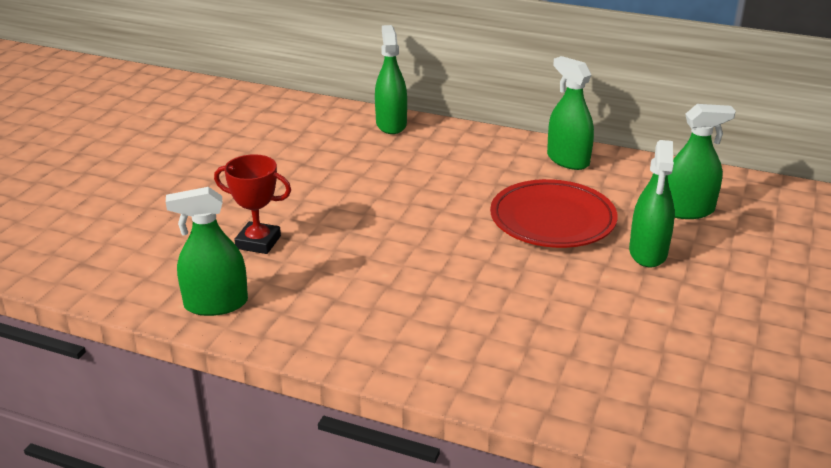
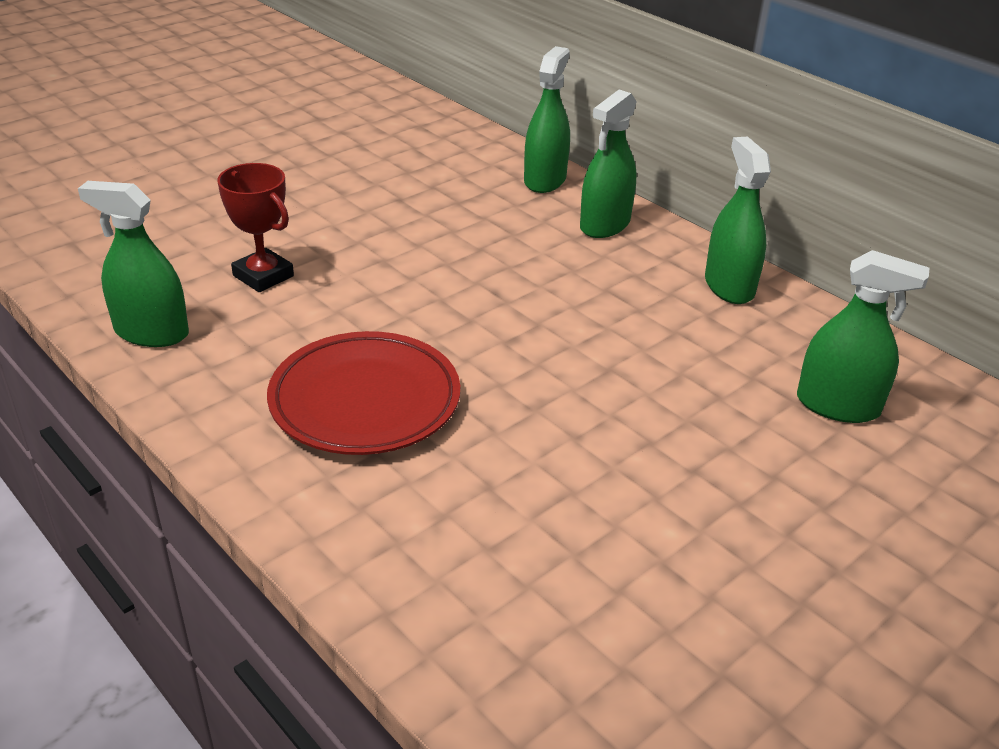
camera: 25 degrees right, 5 degrees up
(552, 220) = (634, 359): red plate -> red plate (365, 400)
(648, 252) = (725, 445): green spray bottle -> green spray bottle (605, 225)

